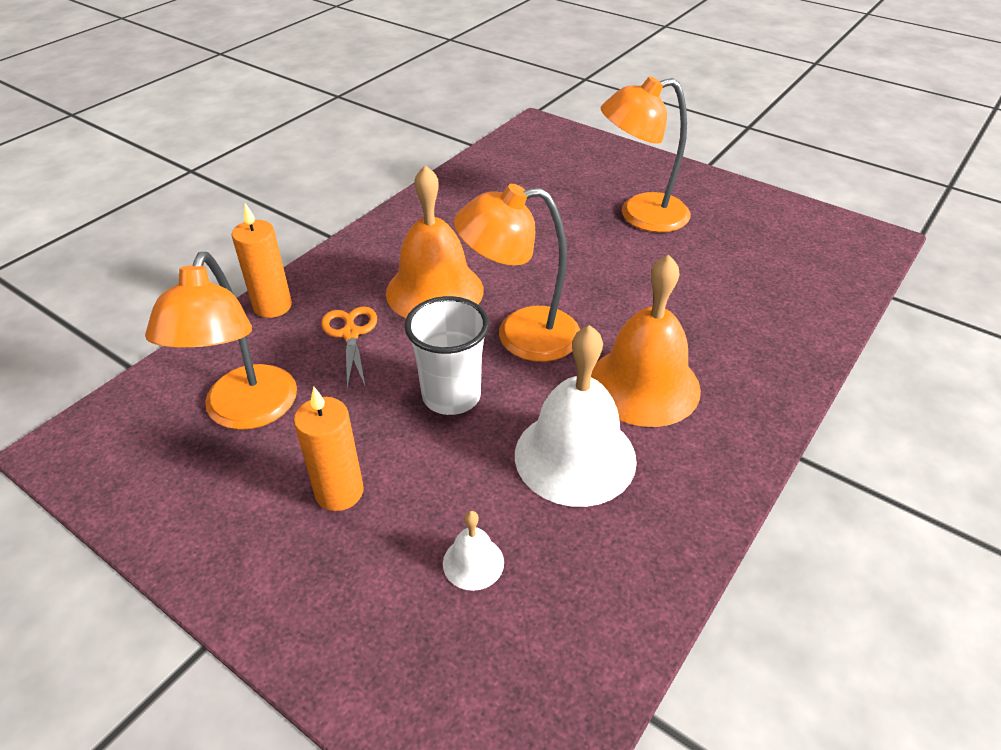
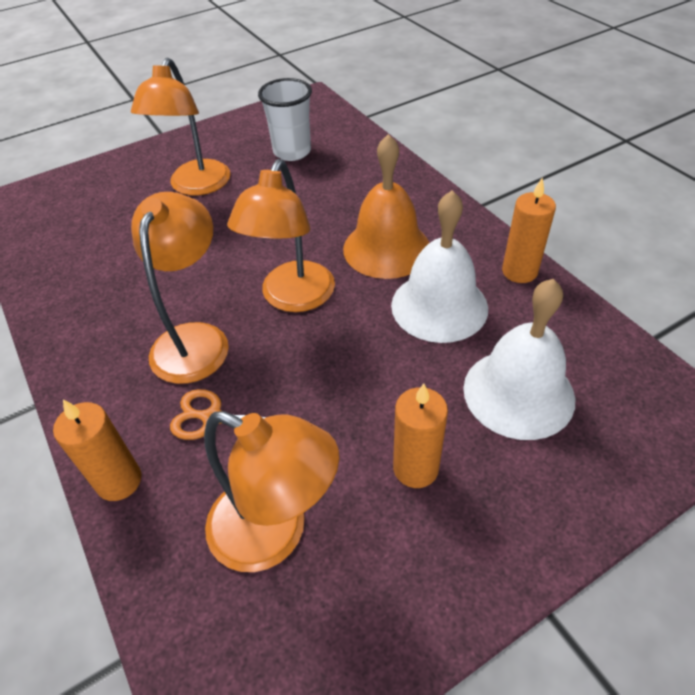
camera: 65 degrees left, 5 degrees up
(434, 291) = (195, 339): orange bell -> orange lamp
(451, 396) = (339, 362): white cup -> white cup (292, 152)
(473, 562) = (518, 393): white bell -> white bell, size x2.23
(686, 524) = (519, 271): none -> orange candle

